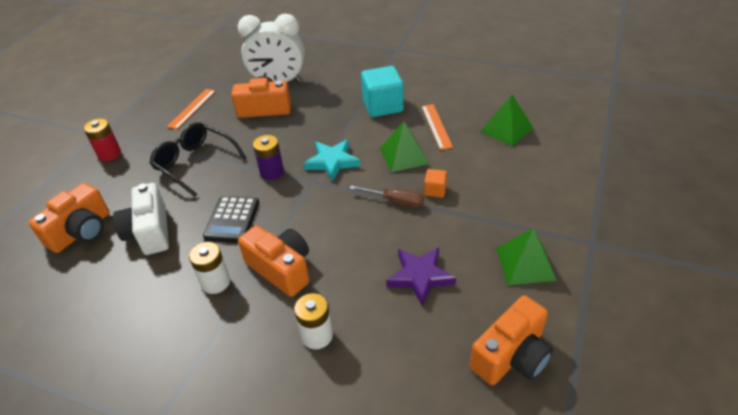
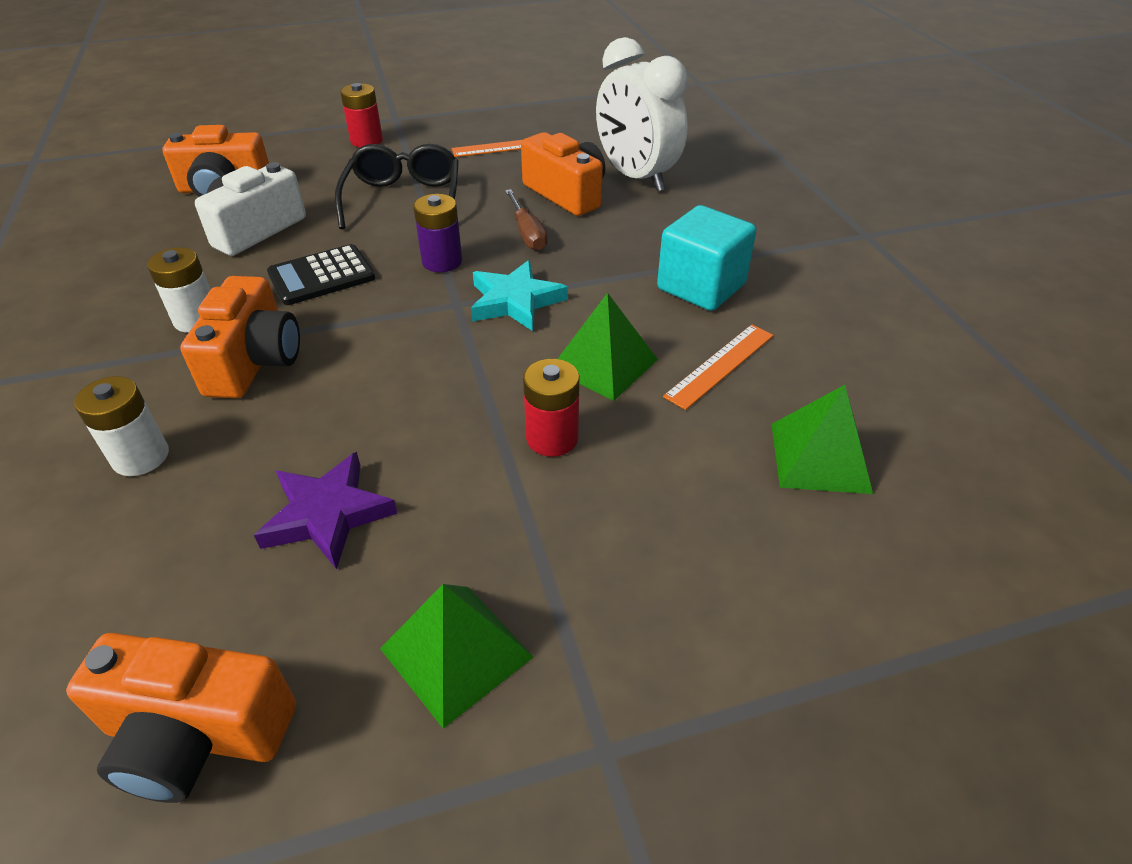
camera: 50 degrees right, 0 degrees up
(395, 201) = (484, 405): brown screwdriver -> brown screwdriver (527, 233)
(435, 190) = (552, 438): orange cube -> red battery

